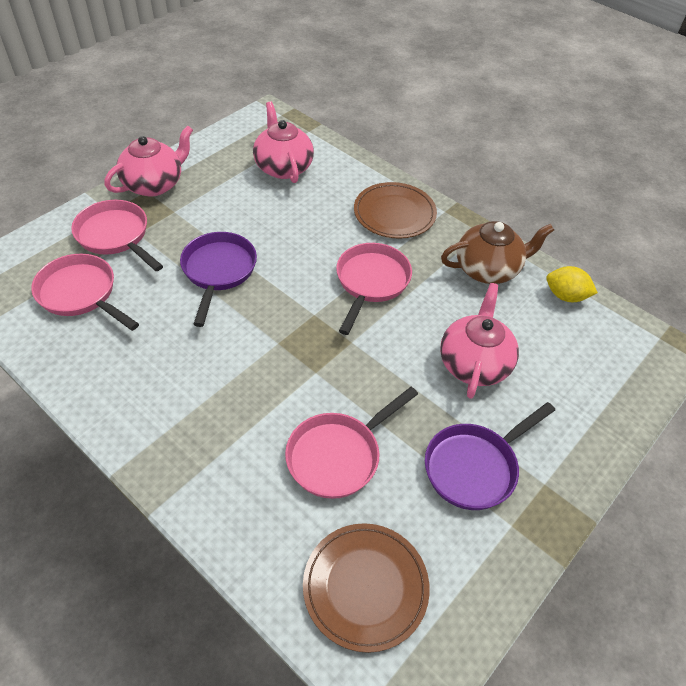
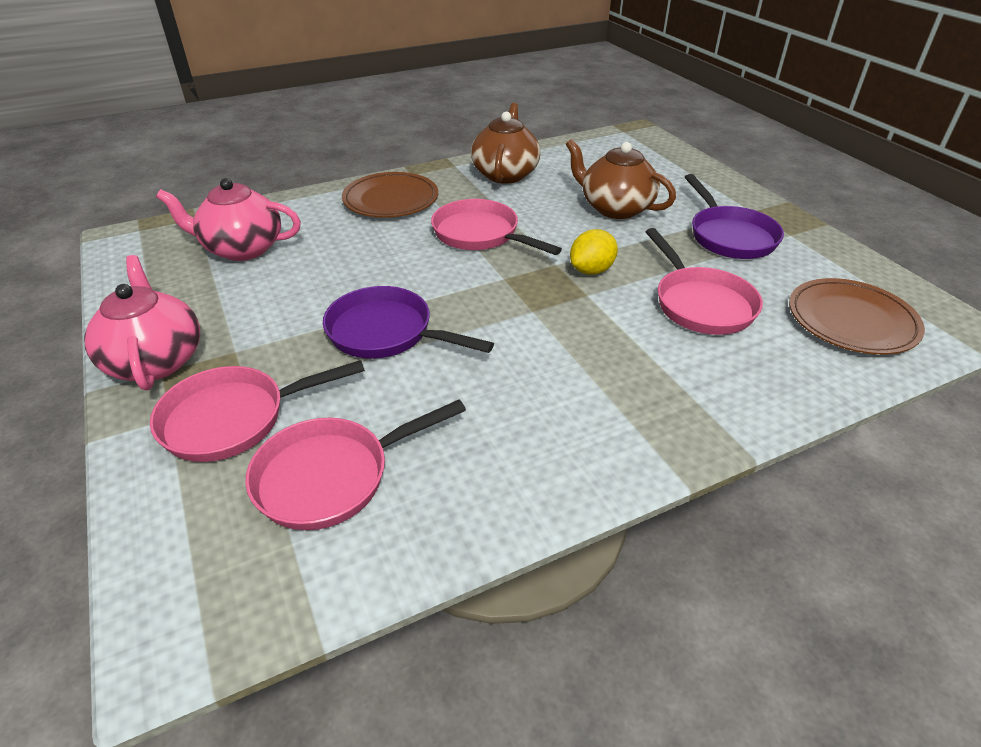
camera: 65 degrees left, 10 degrees down
(474, 363) = (615, 208): pink teapot -> brown teapot
(565, 296) = (559, 151): yellow lemon -> yellow lemon (591, 270)

